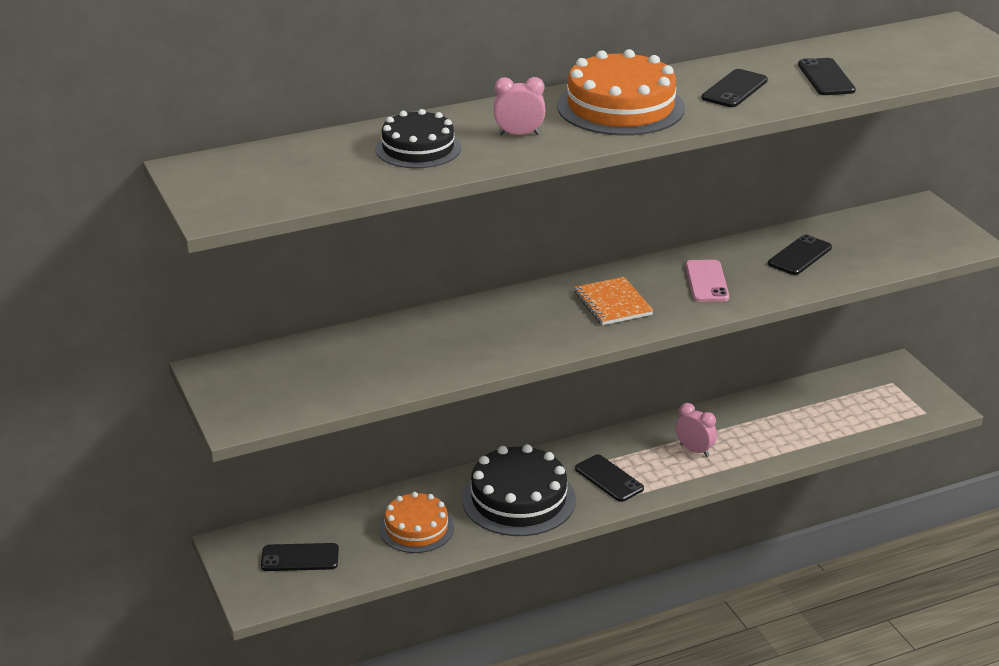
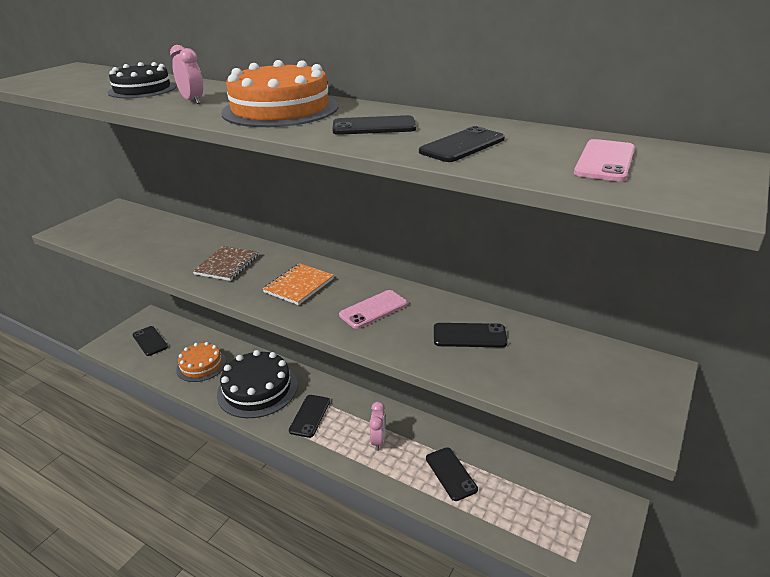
camera: 55 degrees right, 0 degrees up
(510, 330) = (227, 265): none -> brown notebook
(780, 428) = (451, 474): none -> black phone
(913, 53) = (604, 161): none -> pink phone

